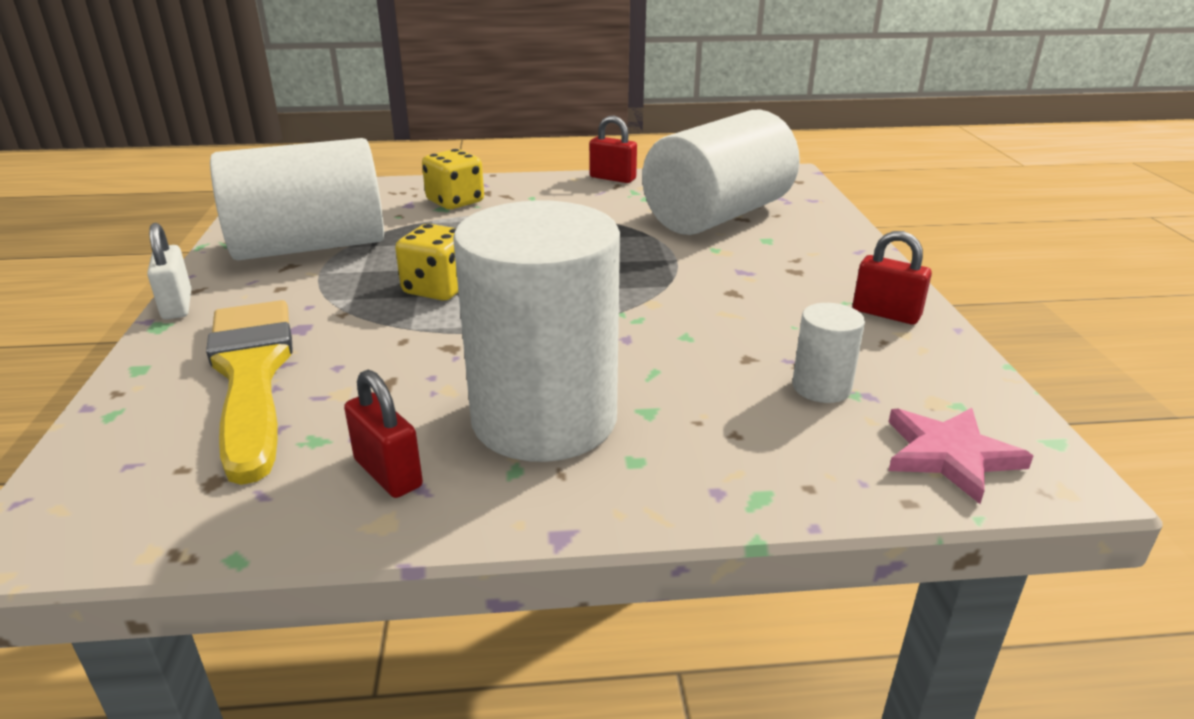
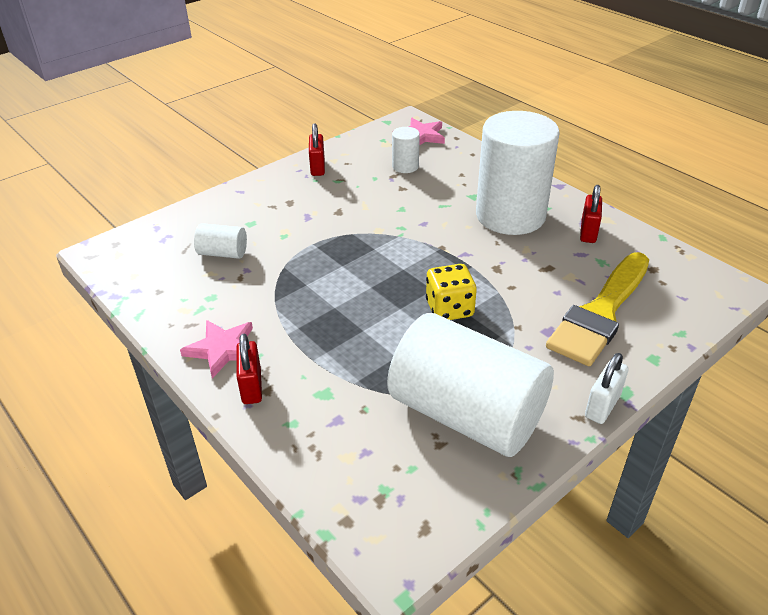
camera: 125 degrees left, 10 degrees up
(455, 202) = (306, 394): yellow dice -> none
(563, 188) = (222, 349): none -> pink star
(612, 178) = (174, 334): red padlock -> red padlock (251, 386)
(717, 215) = (223, 253): white cylinder -> white cylinder, size x0.42

